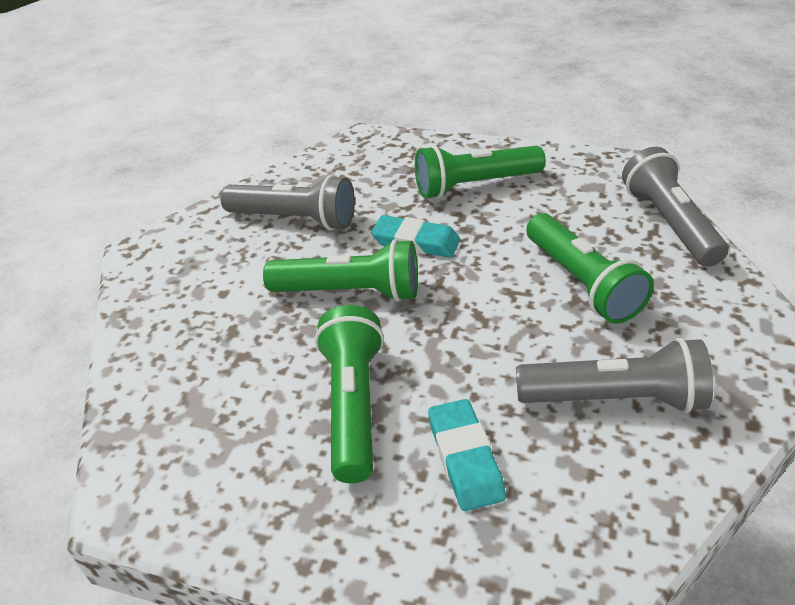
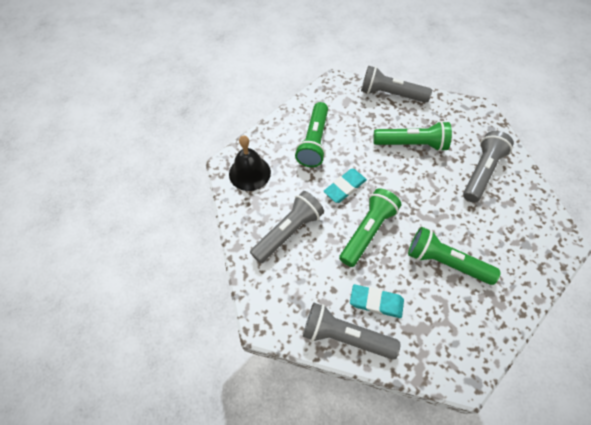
camera: 65 degrees left, 20 degrees up
(151, 329) = (345, 336): none -> grey flashlight
(367, 156) = (249, 173): none -> black bell
(465, 458) = (491, 235): turquoise eraser -> turquoise eraser (376, 302)

